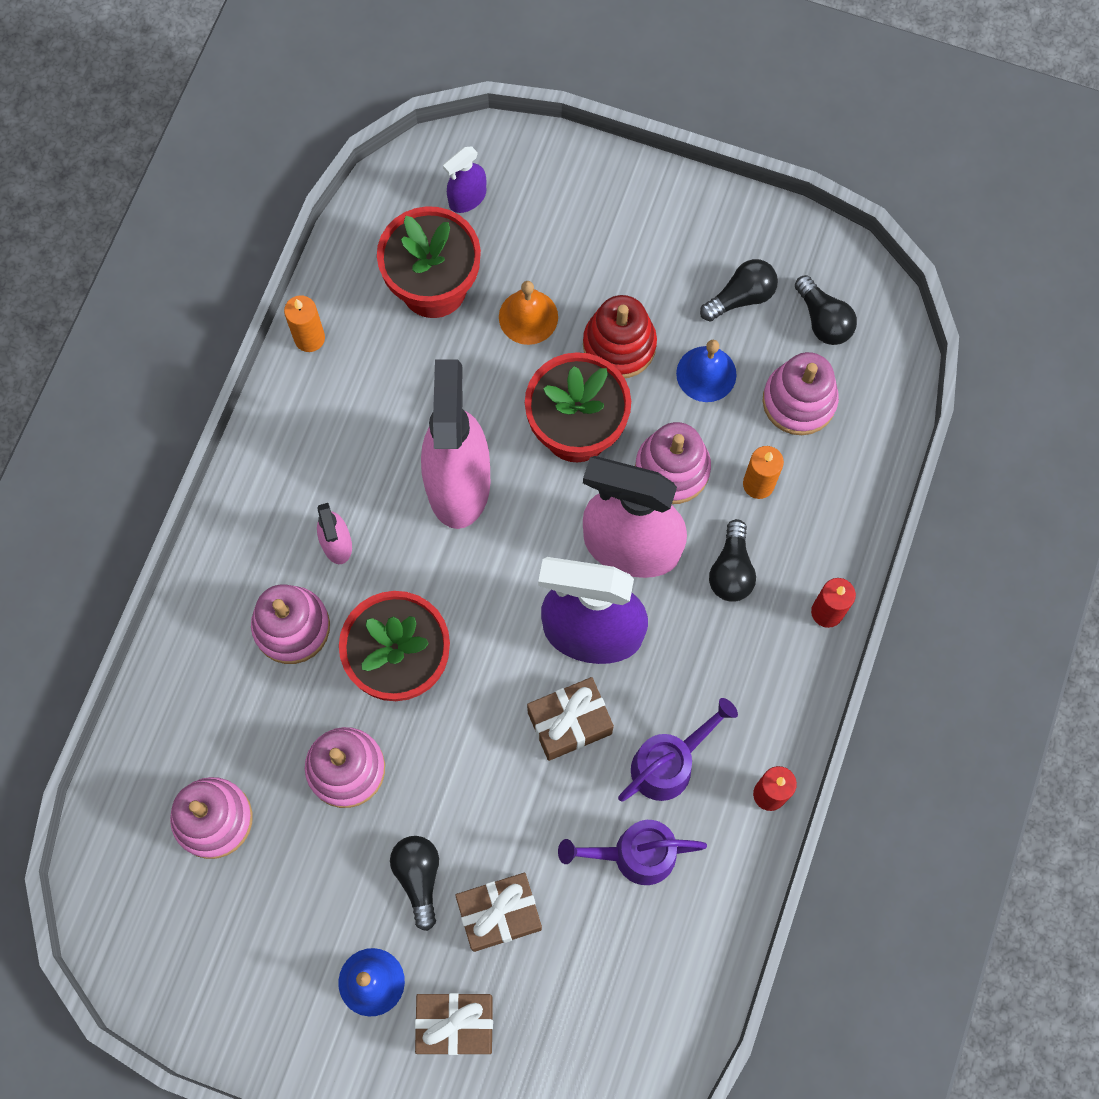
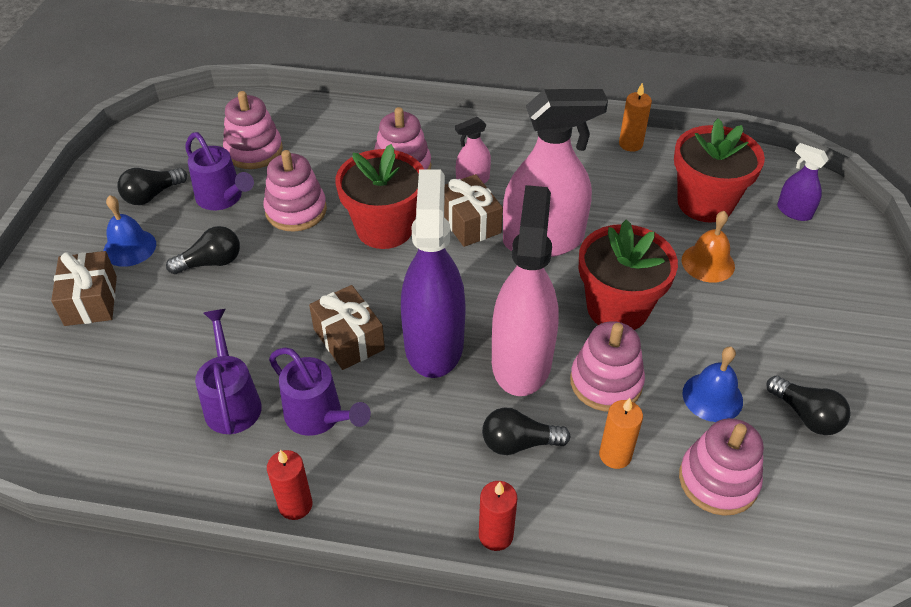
camera: 80 degrees right, 25 degrees down
(303, 862) = (223, 198): none -> purple watering can
(499, 914) = (180, 315): brown gift -> brown gift (469, 223)
(619, 345) = (711, 327): red stacking toy -> none
(823, 320) = (818, 492): black light bulb -> black light bulb (152, 195)

